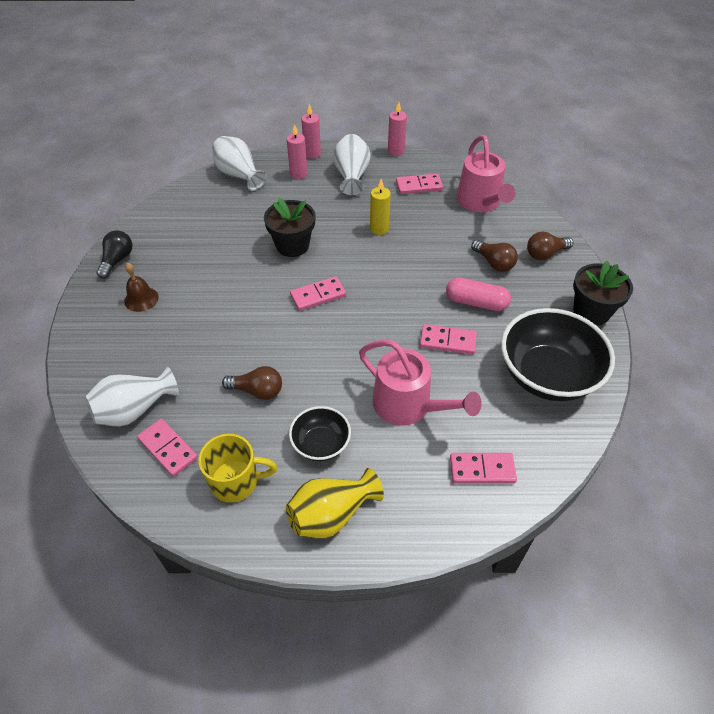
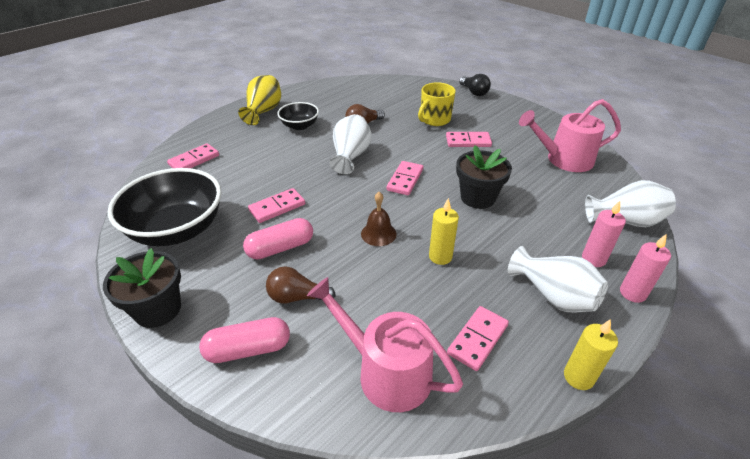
camera: 135 degrees right, 10 degrees down
(117, 260) = (548, 125): black light bulb -> black light bulb (474, 92)
(135, 410) = (407, 93): white vase -> white vase (350, 156)
(141, 299) = (495, 120): brown bell -> brown bell (378, 233)
(168, 448) = (369, 92): pink domino -> pink domino (468, 141)
(236, 481) = (323, 99): yellow mug -> yellow mug (434, 120)
(396, 151) = (578, 377): pink candle -> yellow candle
(408, 405) = (268, 162): pink watering can -> pink watering can (564, 159)
(545, 254) = (248, 349): brown light bulb -> pink capsule

